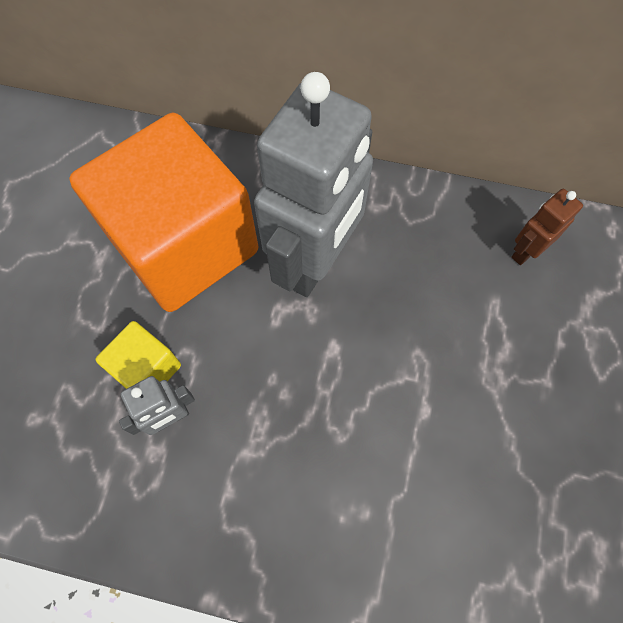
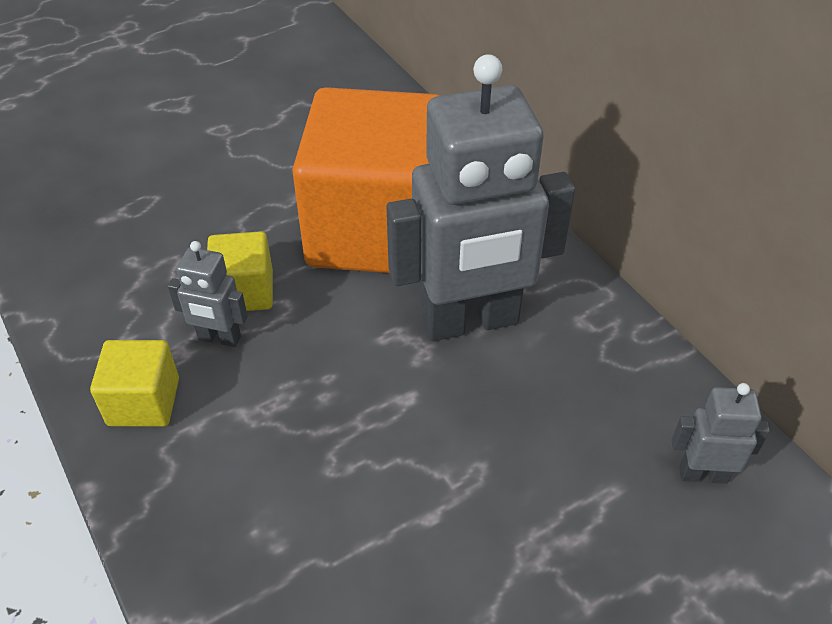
camera: 45 degrees right, 20 degrees down
(173, 509) = (144, 402): none -> yellow cube
(525, 251) = (702, 474): brown robot -> grey robot

